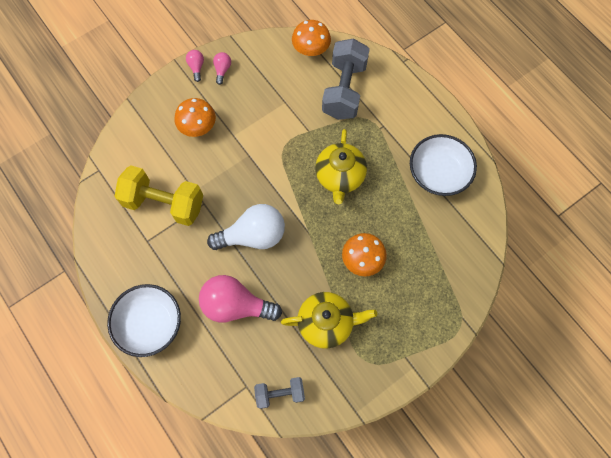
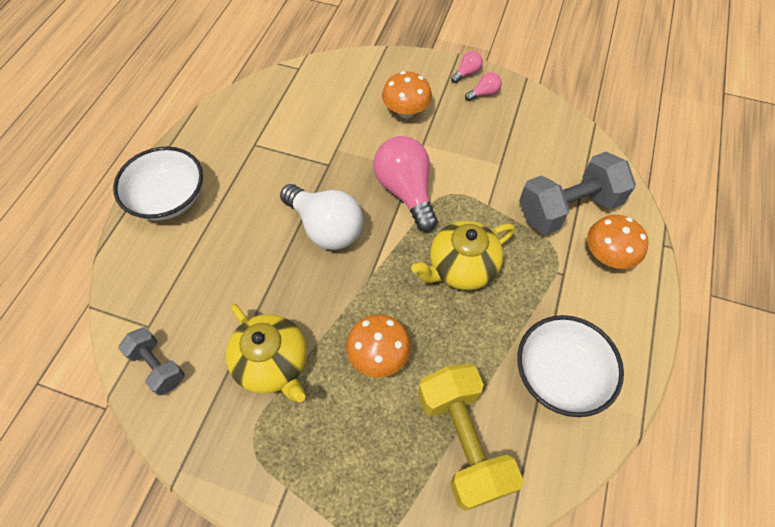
camera: 55 degrees right, 10 degrees down
(164, 203) = (303, 134): yellow dumbbell -> yellow dumbbell (462, 441)
(236, 305) = (236, 260): pink light bulb -> pink light bulb (406, 191)
(311, 49) = (583, 150): orange mushroom -> orange mushroom (607, 255)

